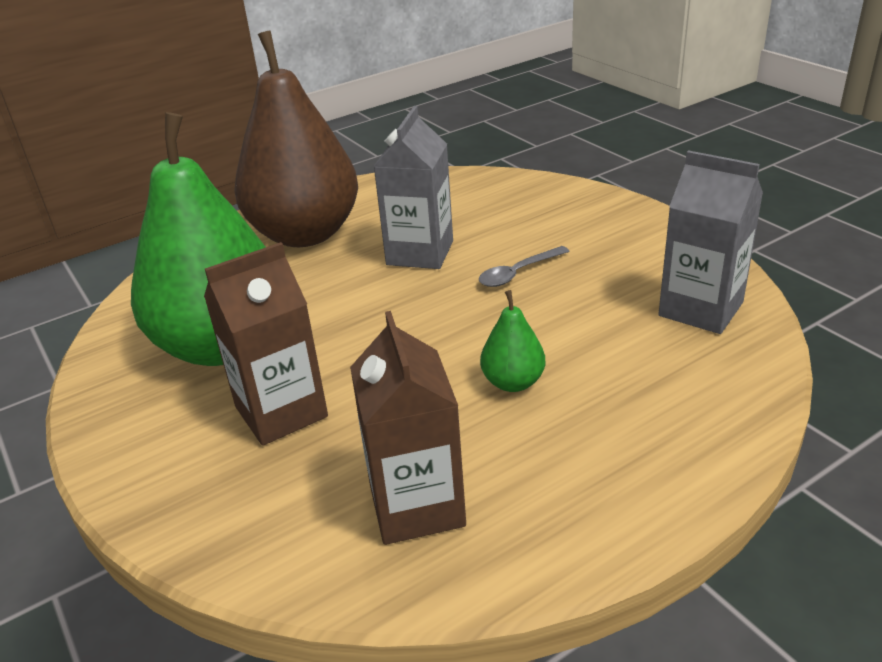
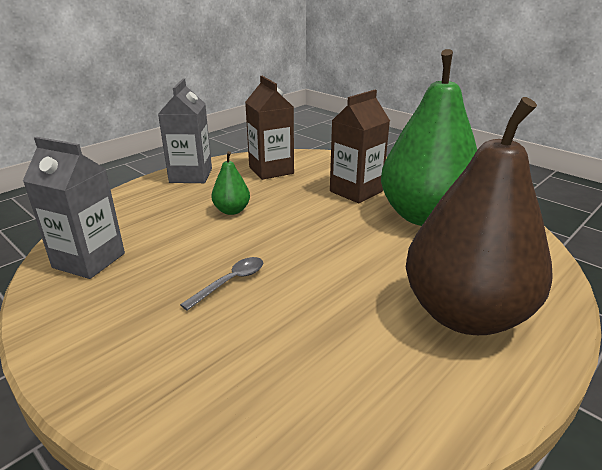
camera: 165 degrees right, 5 degrees down
(420, 253) = (328, 298): grey carton -> grey carton (191, 176)

